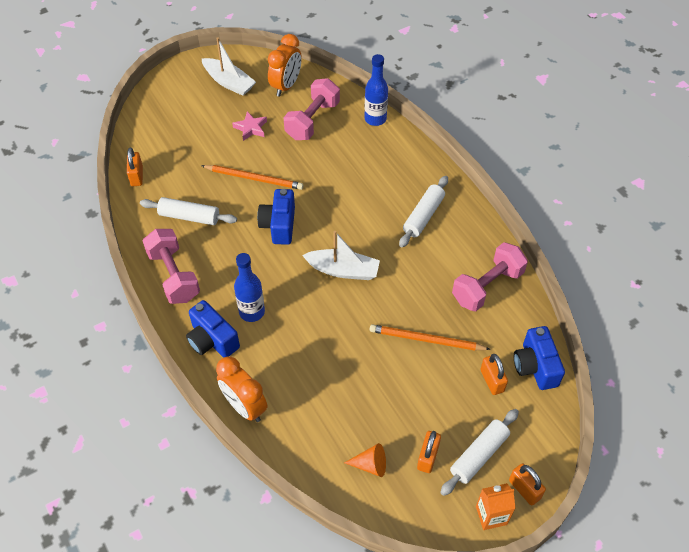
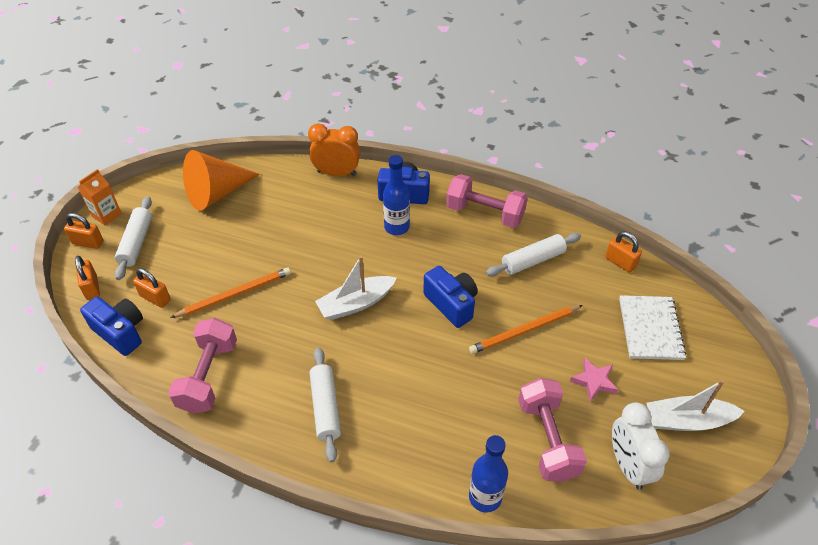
camera: 140 degrees right, 5 degrees down
(180, 130) = (650, 329): none -> white notebook
(286, 86) = (628, 465): orange clock -> white clock
(370, 465) = (216, 193): orange cone -> orange cone, size x2.12
(427, 457) = (176, 220): orange padlock -> orange padlock (92, 287)

